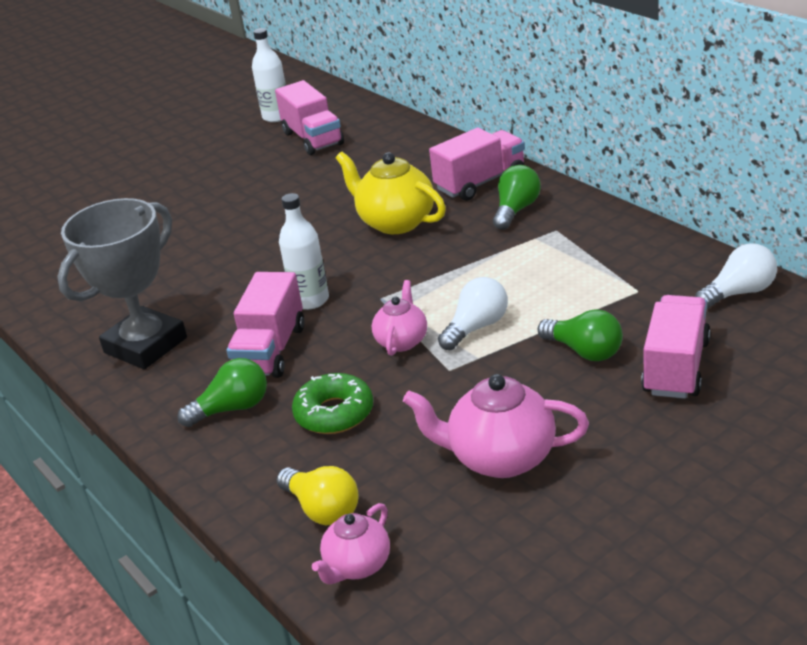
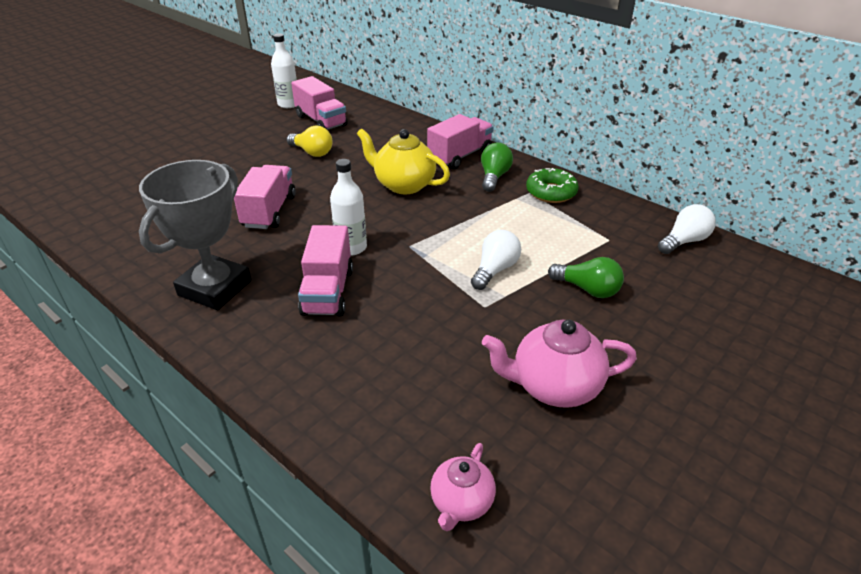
camera: 15 degrees left, 5 degrees up
(232, 408) = (306, 346): green light bulb -> none
(322, 509) = (413, 444): yellow light bulb -> yellow light bulb (312, 152)
(334, 413) = (398, 348): green donut -> green donut (551, 192)
(402, 341) = (438, 282): pink teapot -> none
(676, 367) = (663, 302): pink truck -> pink truck (269, 211)

